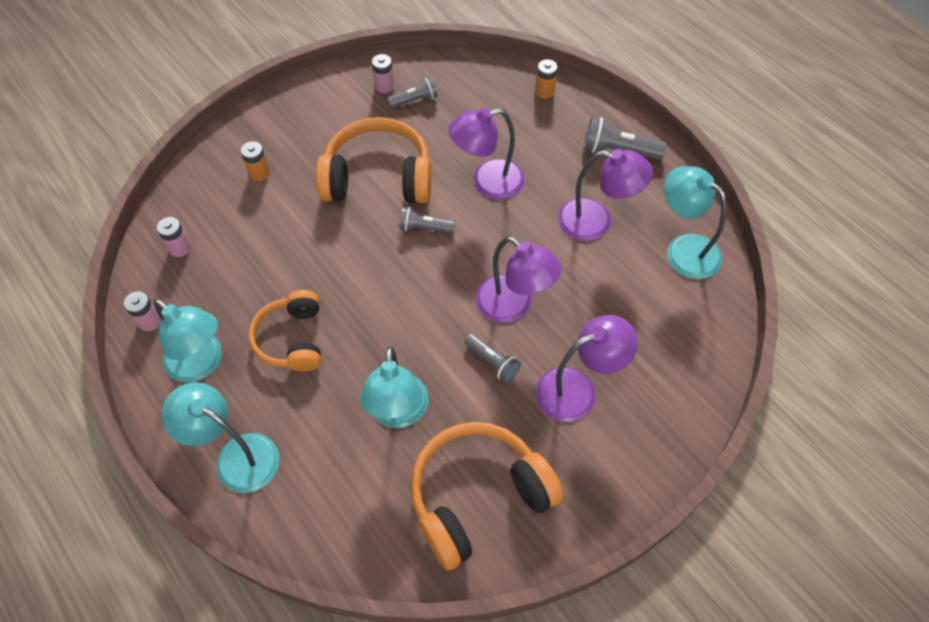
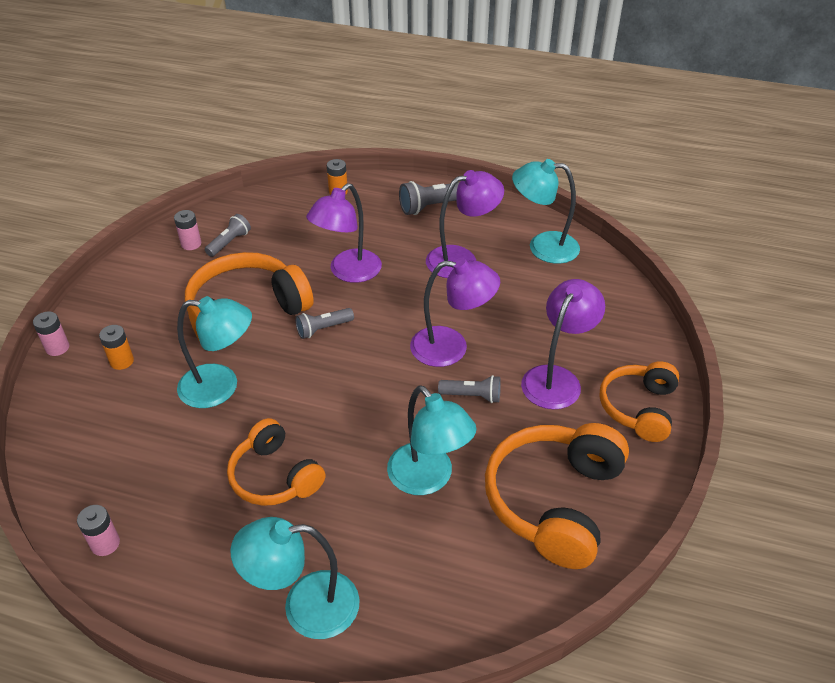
camera: 35 degrees left, 15 degrees down
(180, 248) = (86, 463): pink battery -> pink battery (57, 348)
(201, 364) = (198, 549): turquoise lamp -> turquoise lamp (221, 387)
(624, 462) = (638, 408): none -> orange headphones

